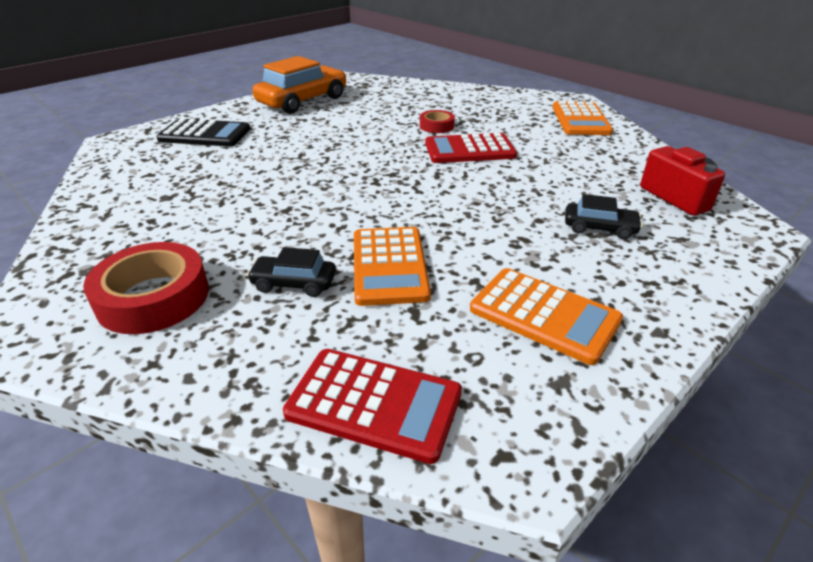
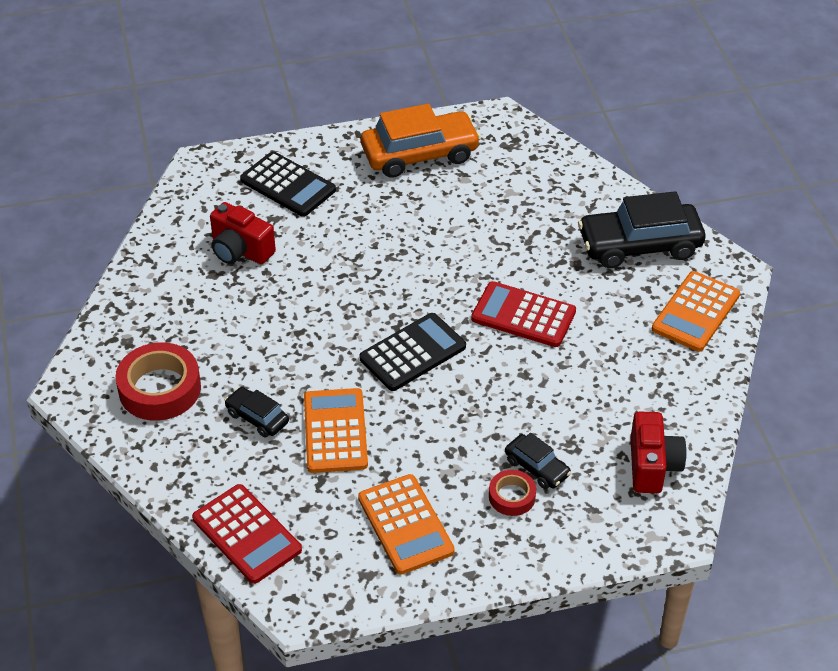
camera: 30 degrees right, 10 degrees up
(185, 176) = (240, 250): none -> red camera
(389, 266) = (335, 431): orange calculator -> orange calculator turned 150 degrees clockwise
(406, 192) = (412, 352): none -> black calculator
(436, 126) = (525, 260): red tape -> red tape (512, 496)
(503, 103) = (639, 245): none -> black car

